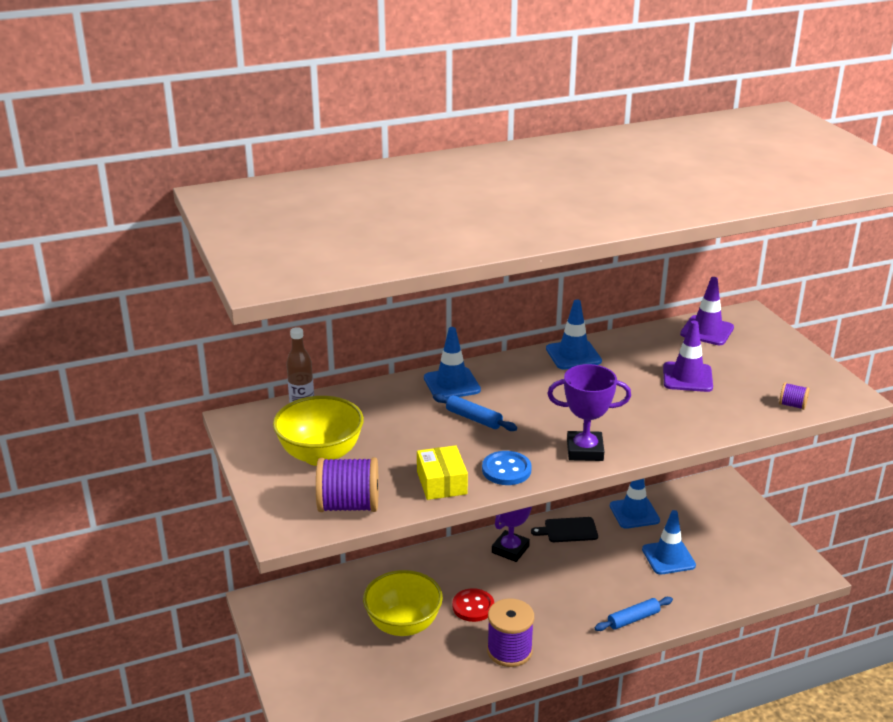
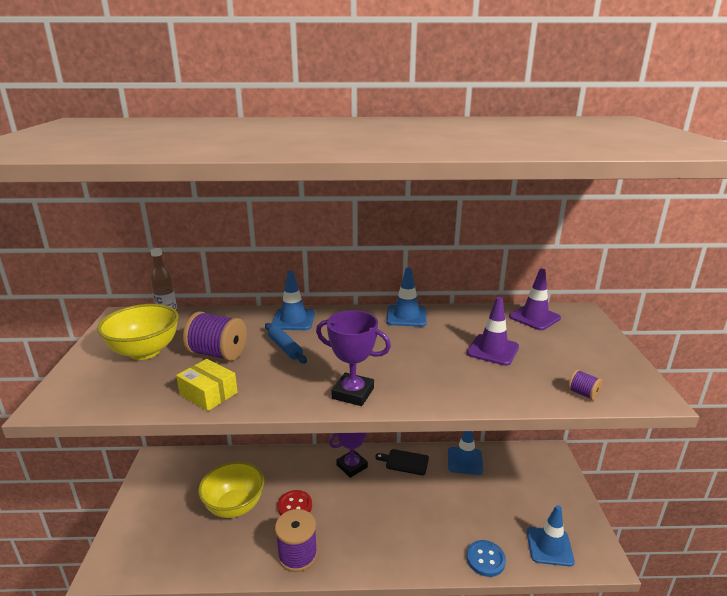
camera: 20 degrees right, 5 degrees down
(348, 506) = (118, 396): purple spool -> purple spool (218, 353)
(441, 482) = (208, 394): yellow box -> yellow box turned 60 degrees counterclockwise
(506, 470) = (271, 395): blue button -> blue button (485, 559)
(633, 619) = (416, 557): blue rolling pin -> none
(668, 557) = (475, 507): blue traffic cone -> blue traffic cone (549, 546)

